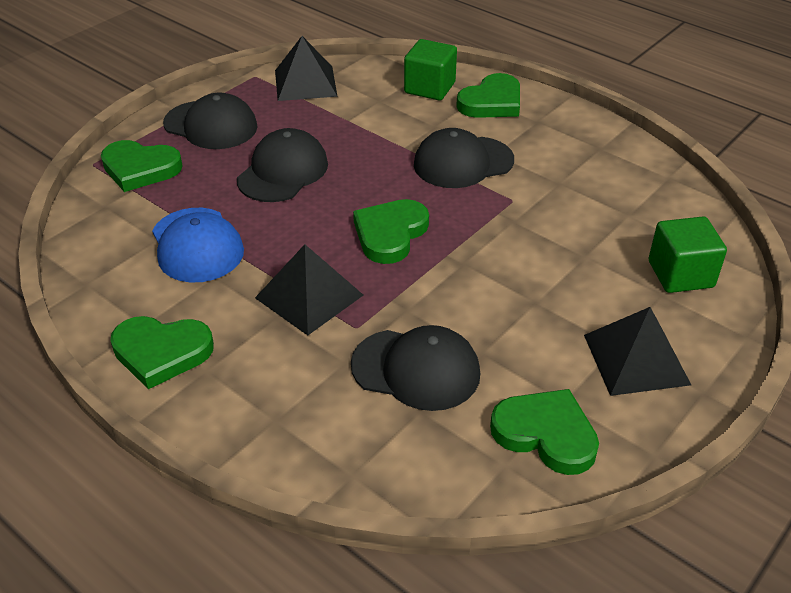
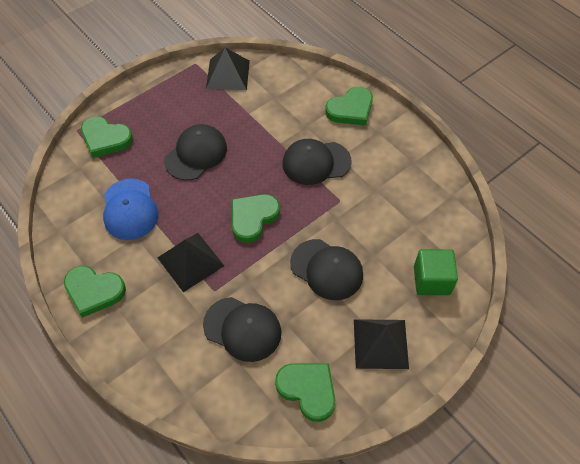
camera: 10 degrees right, 15 degrees up
(211, 125) = (157, 106): black cap -> black cap (326, 269)
(429, 88) = (311, 90): green cube -> none

